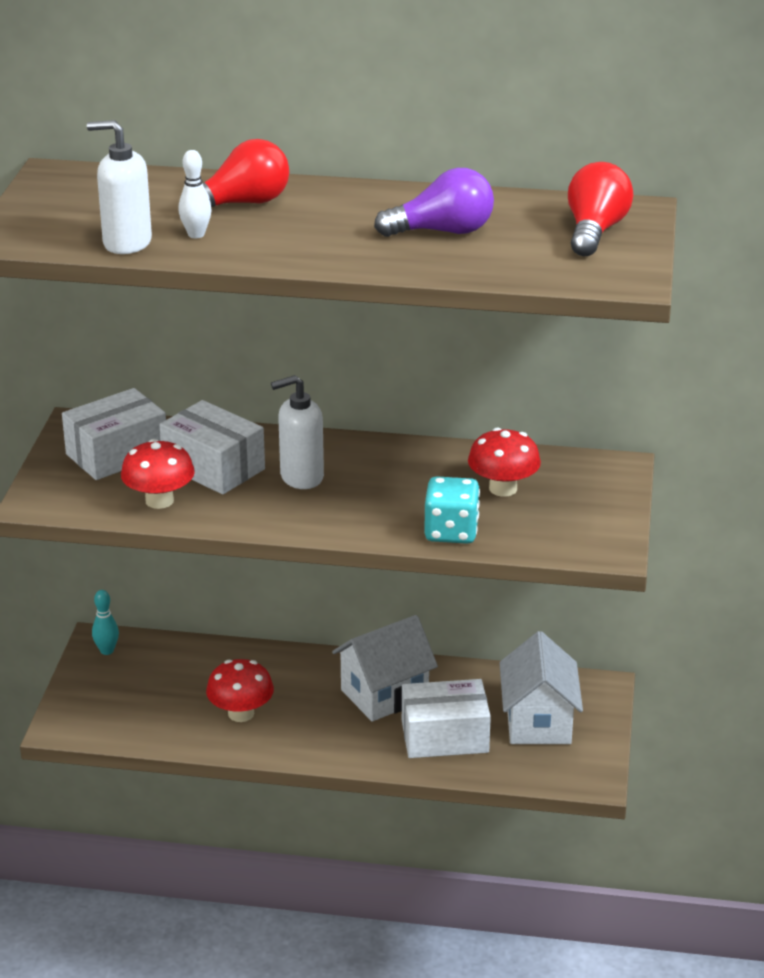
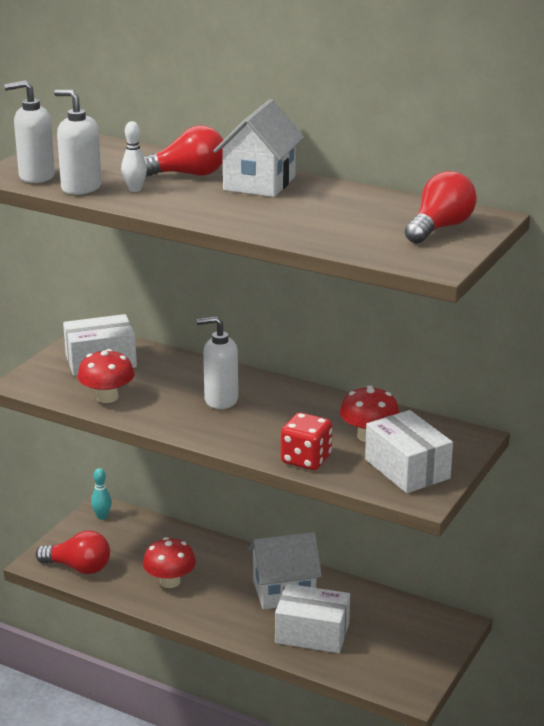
camera: 20 degrees right, 5 degrees down
(54, 235) = (36, 176): none -> white soap dispenser
(116, 722) = (78, 568): none -> red light bulb
(213, 467) = (162, 382): white box -> white box (407, 469)
(442, 231) = (319, 212): purple light bulb -> none
(451, 532) = (306, 459): turquoise dice -> red dice
(538, 722) = (392, 639): white house -> white house (259, 183)

